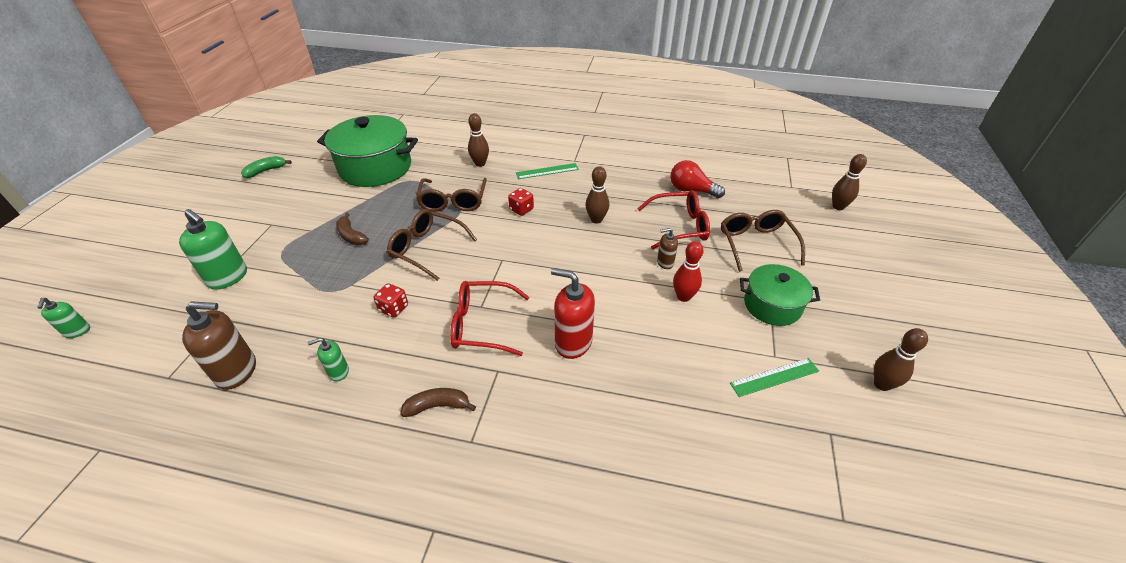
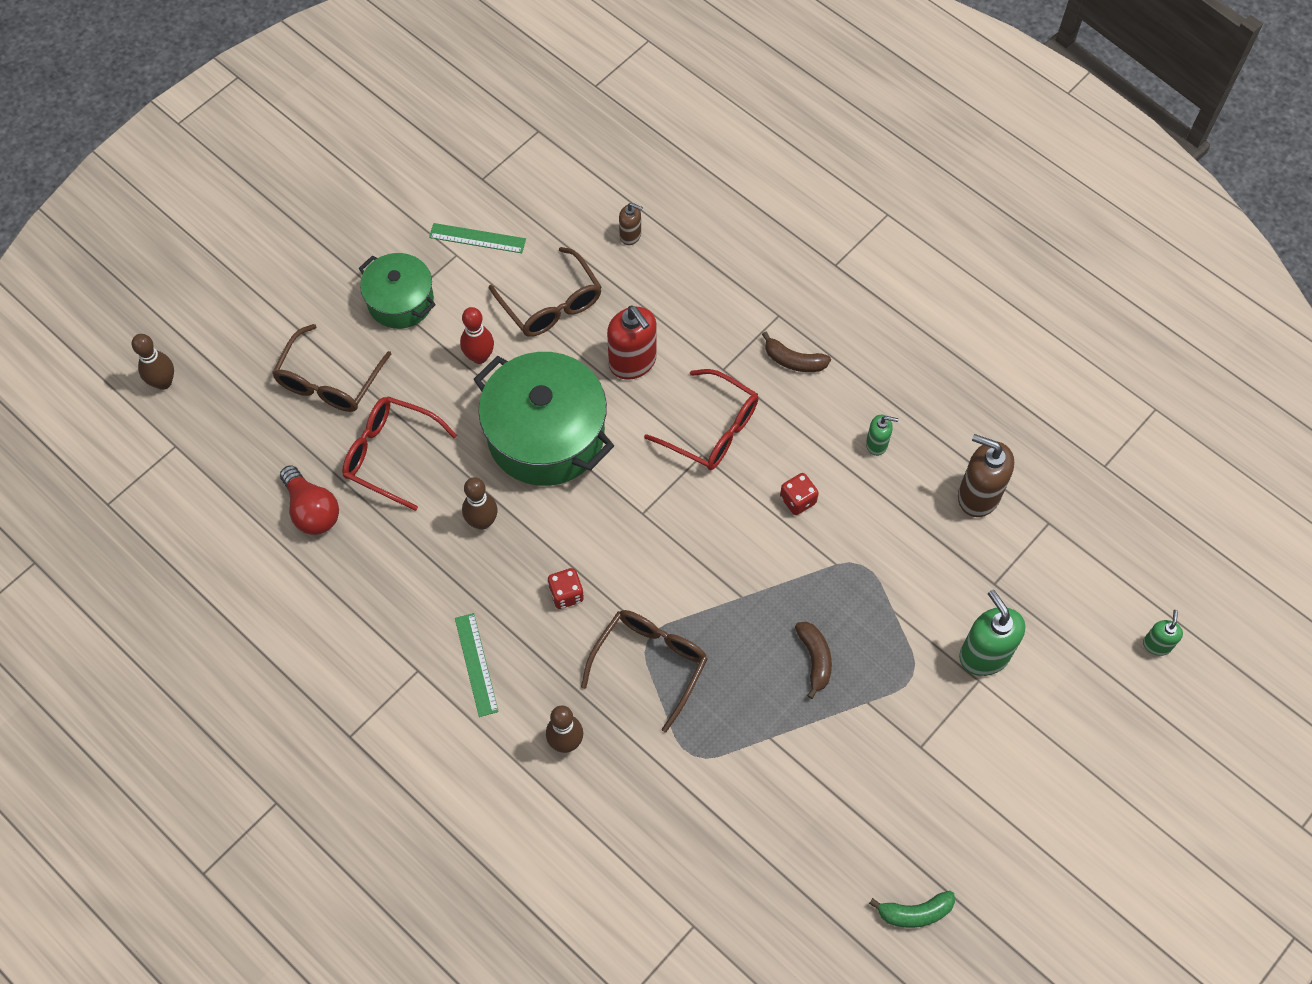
camera: 150 degrees left, 20 degrees up
(375, 167) = (734, 823): green pot -> green pot (546, 435)
(427, 249) = (725, 581): brown glasses -> brown glasses (551, 304)
(547, 171) = (476, 664): green ruler -> green ruler turned 60 degrees clockwise
(665, 263) = (458, 410): brown soap dispenser -> brown soap dispenser (630, 235)
(881, 384) = (393, 188): brown bowling pin -> none

